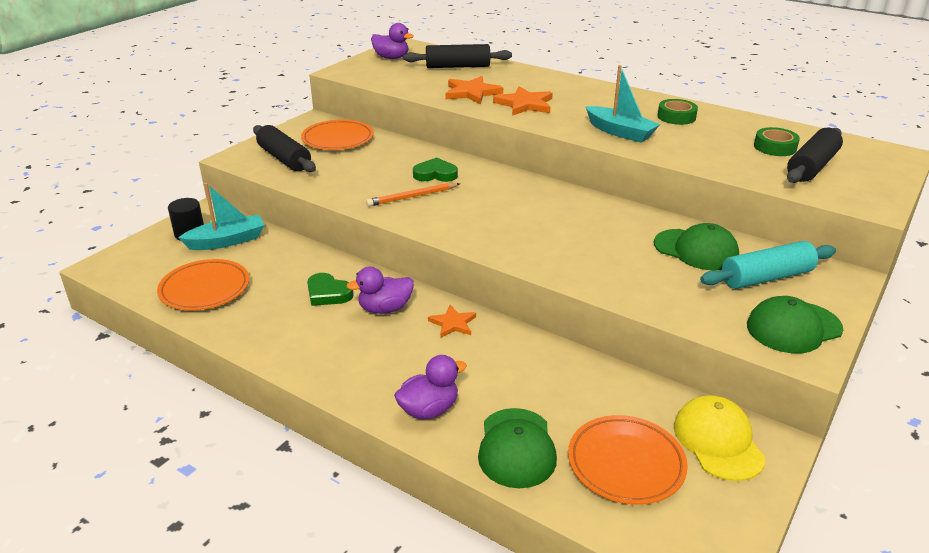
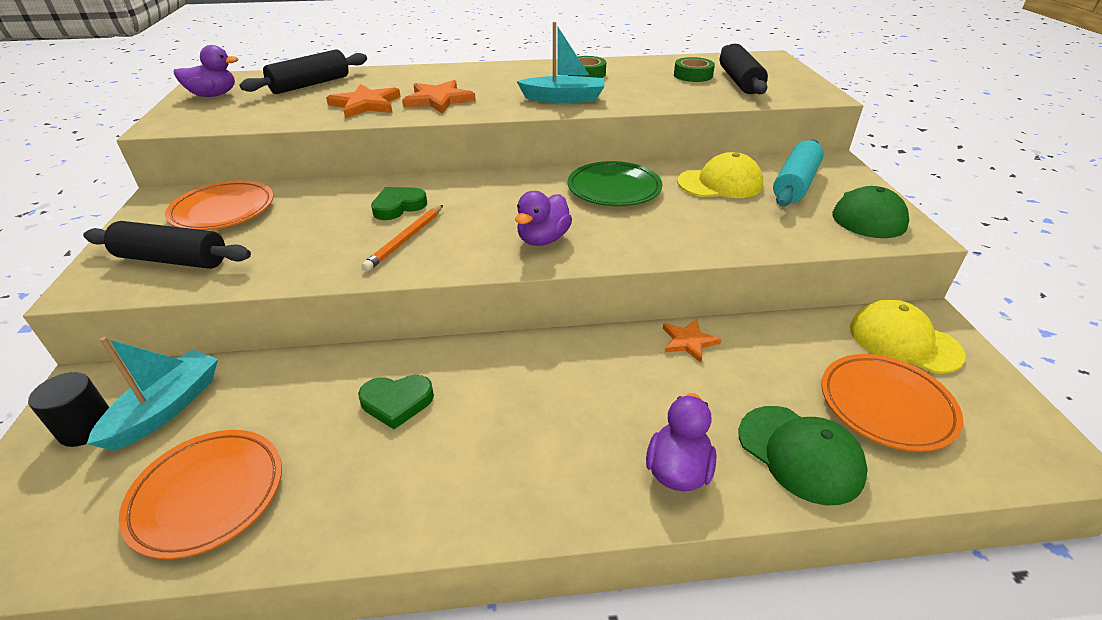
camera: 40 degrees left, 5 degrees up
(385, 309) = (486, 383): purple duck -> purple duck (543, 239)
(453, 323) = (575, 359): orange star -> orange star (688, 341)
(599, 220) = (614, 189): none -> green plate
(696, 250) = (720, 183): green cap -> yellow cap

